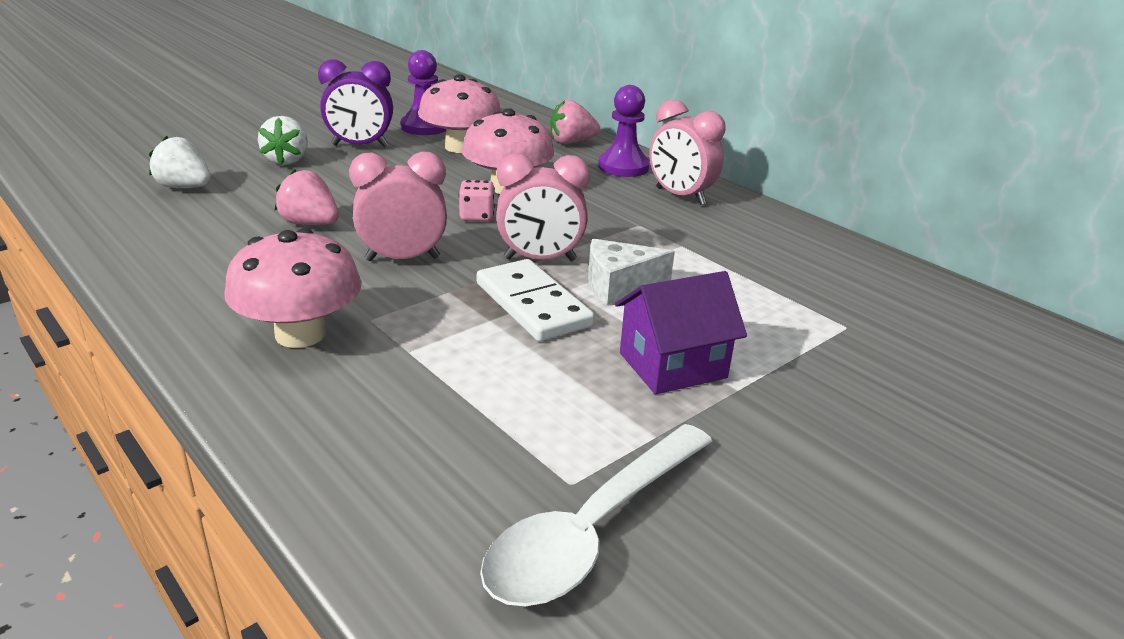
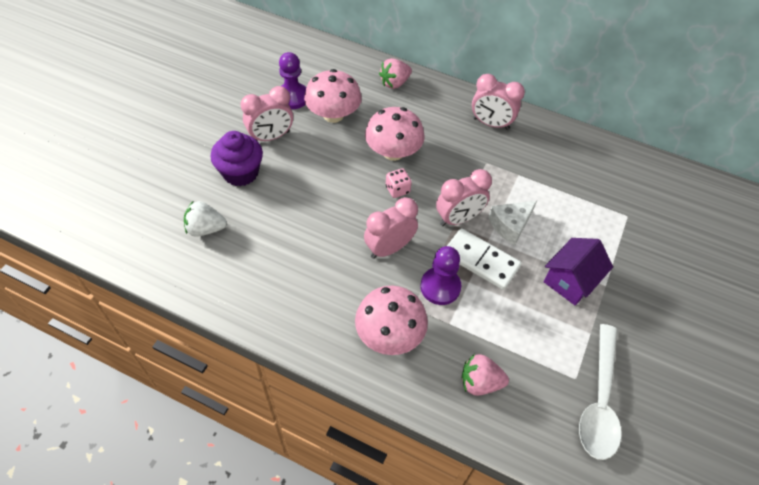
camera: 25 degrees left, 25 degrees up
(287, 160) = (240, 173): white strawberry -> purple cupcake
(310, 224) = (313, 236): pink strawberry -> pink strawberry (480, 382)
(360, 146) = (271, 137): purple clock -> pink clock
(623, 167) = (442, 102): purple pawn -> purple pawn (440, 287)

